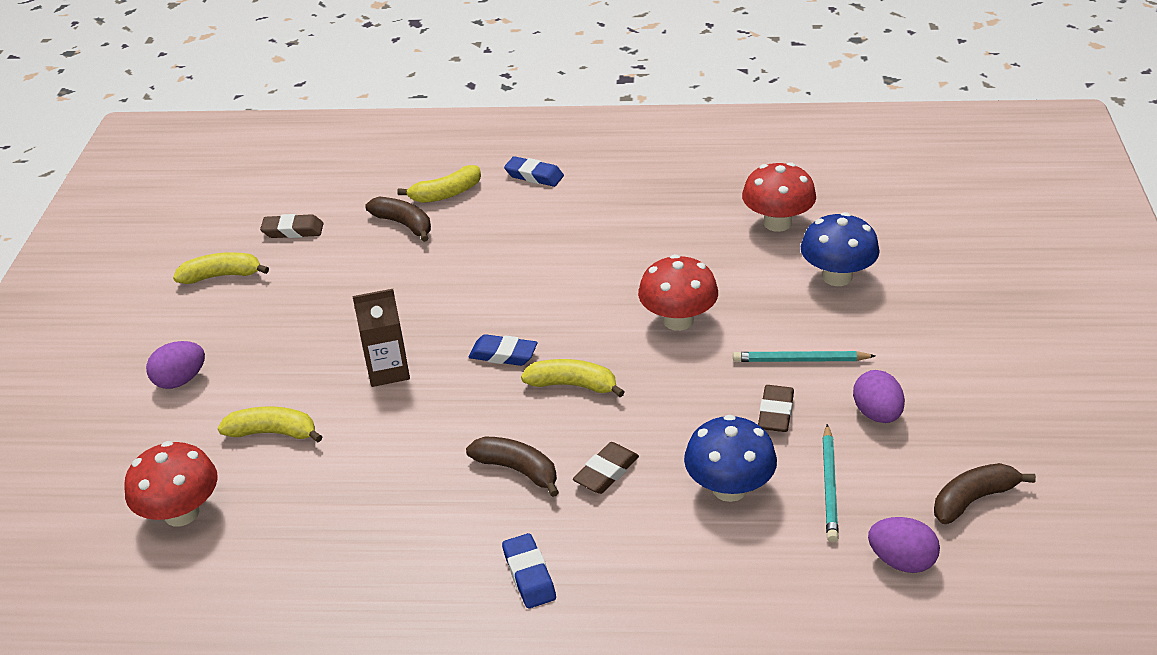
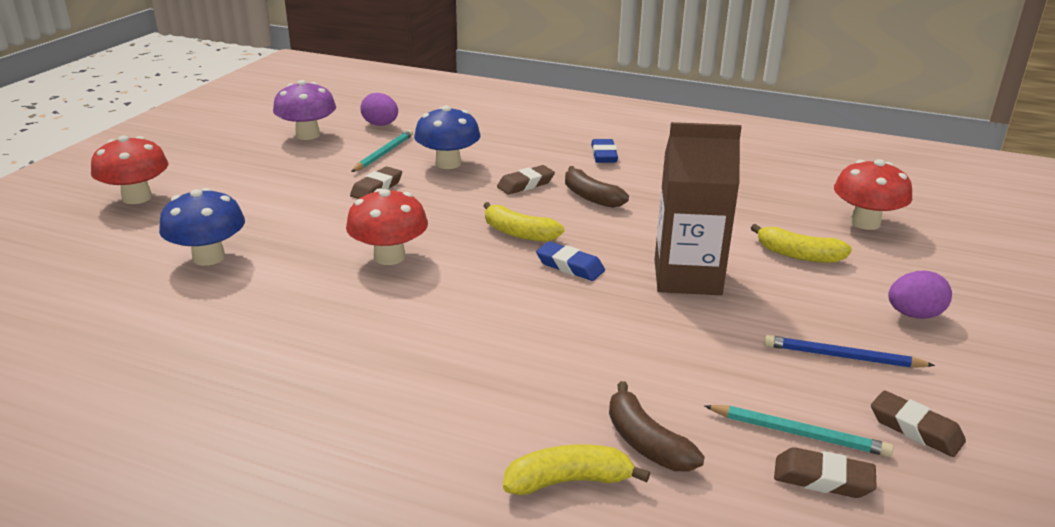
camera: 165 degrees left, 10 degrees down
(222, 276) = (915, 429): yellow banana -> brown eraser
(258, 320) = (842, 357): none -> blue pencil
(388, 371) = (687, 277): brown carton -> brown carton, size x1.59
(534, 176) = (418, 476): blue eraser -> none
(777, 223) = (190, 319): red mushroom -> red mushroom (137, 198)
(800, 360) = (321, 211): turquoise pencil -> turquoise pencil (798, 433)
(877, 414) = (308, 175): purple egg -> none
(973, 499) = (308, 135): brown banana -> purple mushroom

